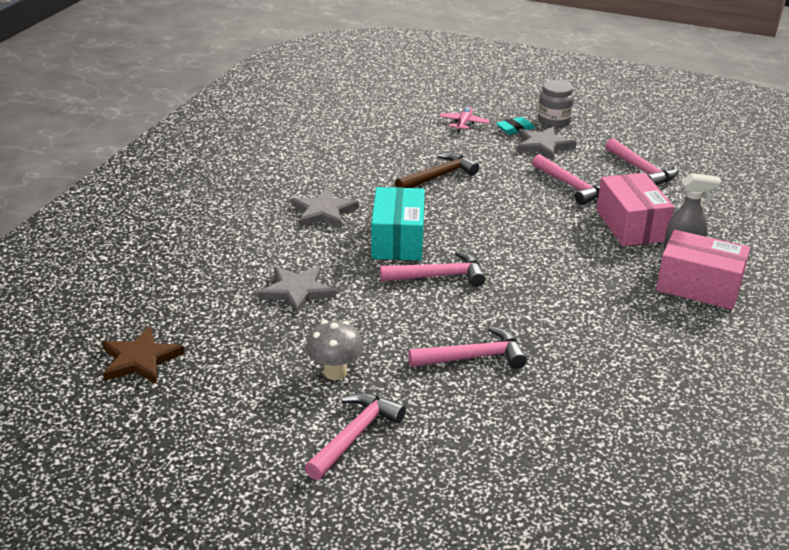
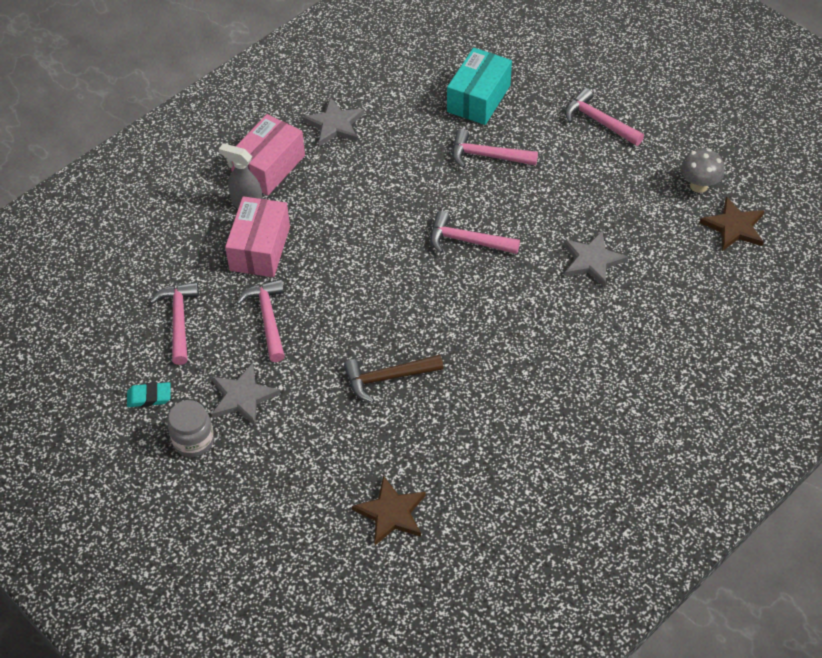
camera: 155 degrees left, 20 degrees up
(323, 212) = (530, 357): grey star -> grey star (334, 125)
(335, 372) = (592, 173): grey mushroom -> grey mushroom (698, 186)
(355, 435) = (599, 121): pink hammer -> pink hammer turned 75 degrees clockwise
(381, 120) = (391, 513): none -> brown star
(398, 240) = (478, 295): turquoise box -> turquoise box (479, 98)
(463, 123) = (299, 471): pink plane -> none
(515, 129) = (249, 439): turquoise eraser -> turquoise eraser (149, 397)
(699, 286) = (269, 167): pink box -> pink box turned 75 degrees clockwise

